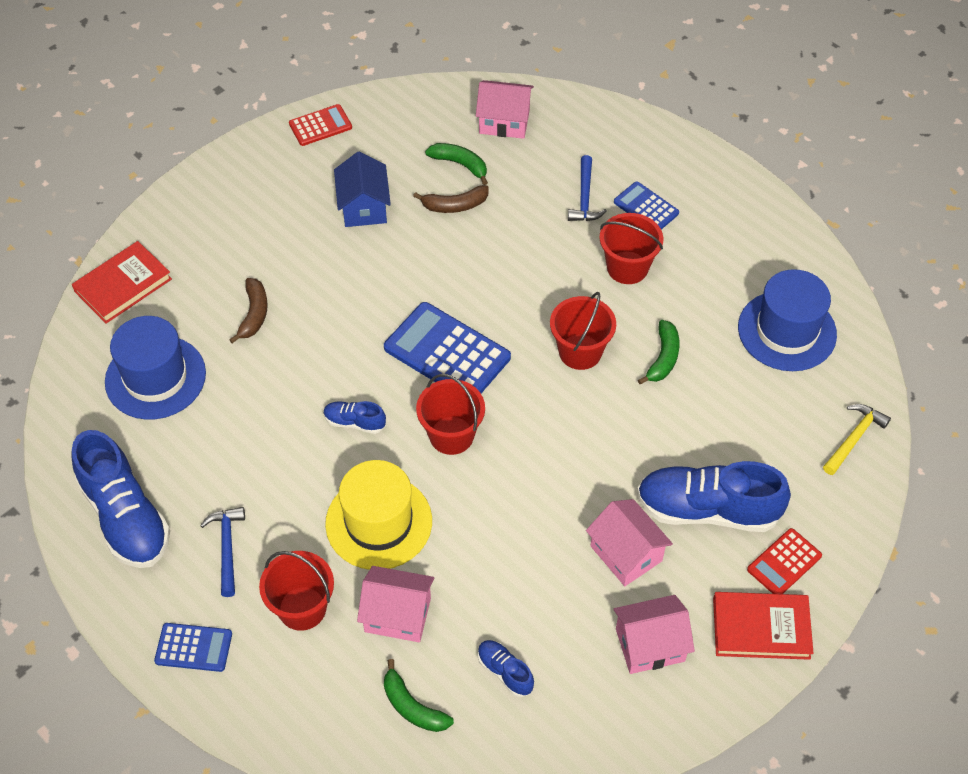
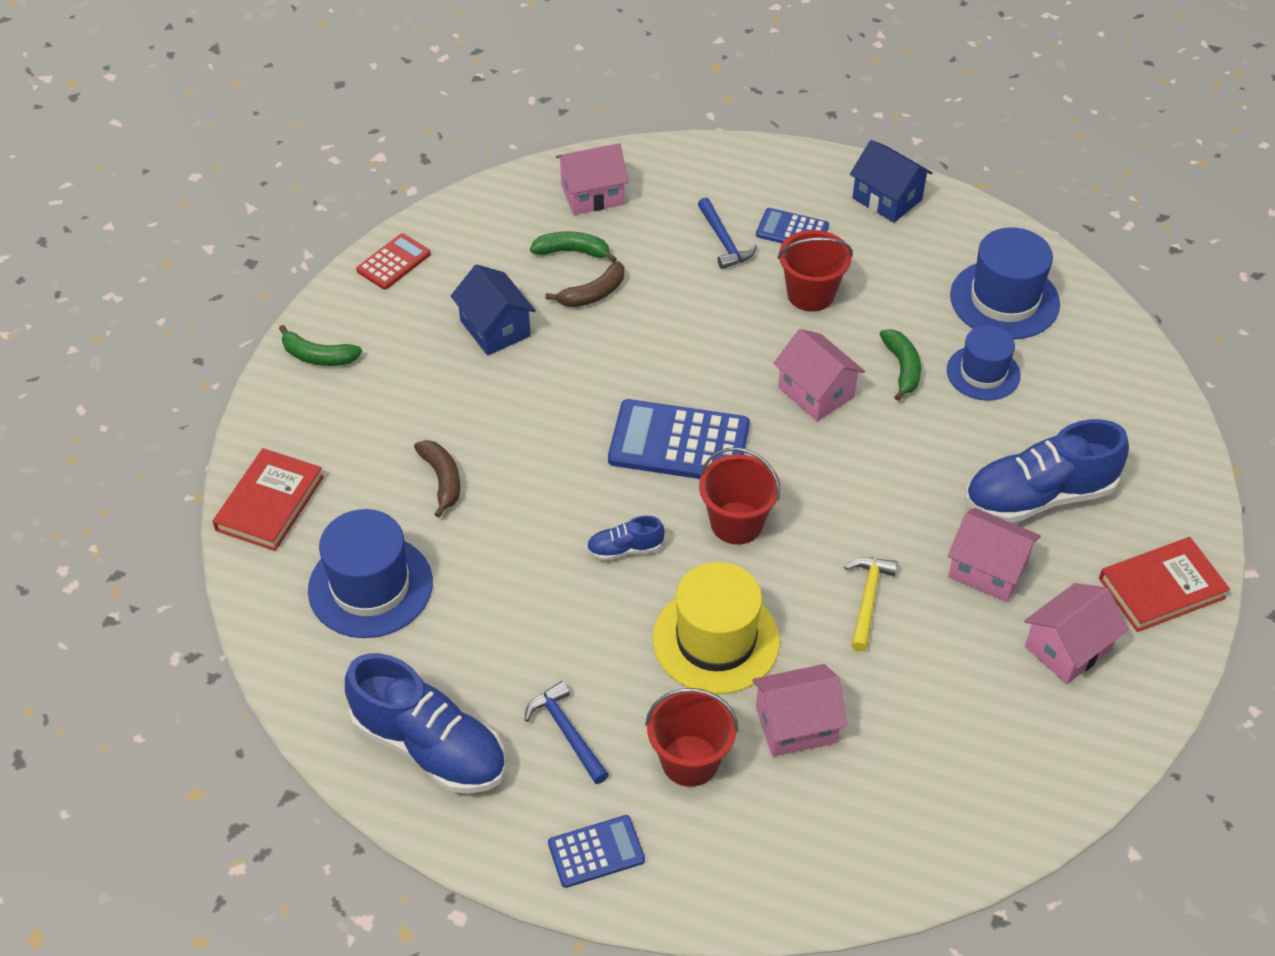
camera: 25 degrees left, 5 degrees down
(412, 707) = (871, 810): green banana -> green banana (318, 356)
(505, 672) = (942, 735): blue shoe -> none
(580, 352) = (816, 392): red bucket -> pink house
(728, 387) = (983, 373): none -> blue hat
(742, 207) = (887, 199): none -> blue house
(784, 563) = (1143, 518): red calculator -> none
(854, 438) = (1131, 376): yellow hammer -> yellow hammer (868, 599)

